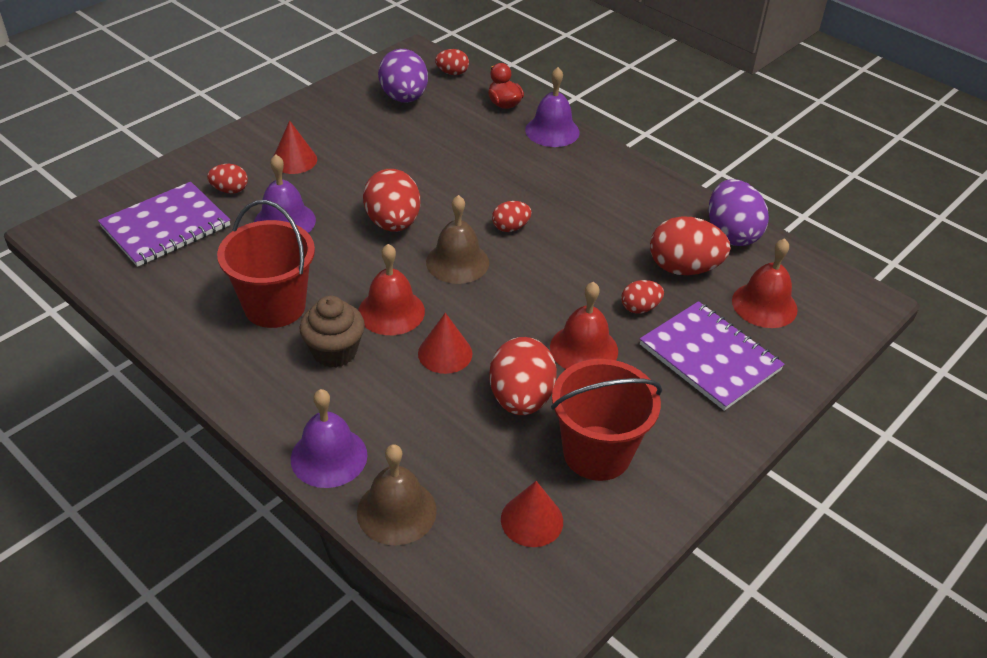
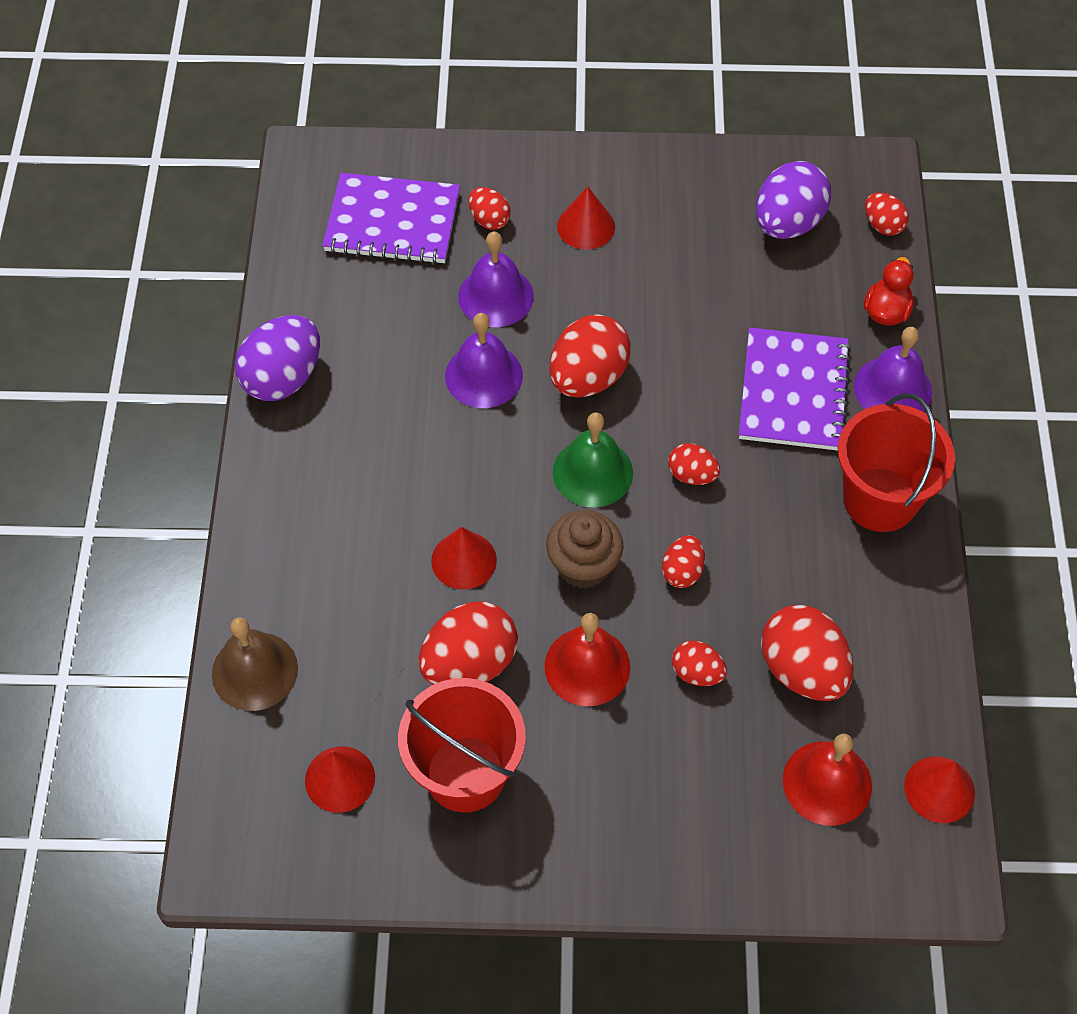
camera: 50 degrees right, 15 degrees up
(275, 306) = (385, 387): red bucket -> red bucket (880, 499)
(329, 456) = (263, 575): purple bell -> purple bell (483, 375)
(334, 352) = (379, 477): brown cupcake -> brown cupcake (583, 565)
(391, 311) = (471, 476): red bell -> none
(457, 262) = (592, 472): brown bell -> green bell
(567, 271) = (682, 571): none -> red egg
(710, 357) = (691, 783): purple notebook -> purple notebook (793, 392)
(731, 234) = (912, 676): purple egg -> purple egg (283, 378)
(809, 268) = (939, 789): none -> red cone

